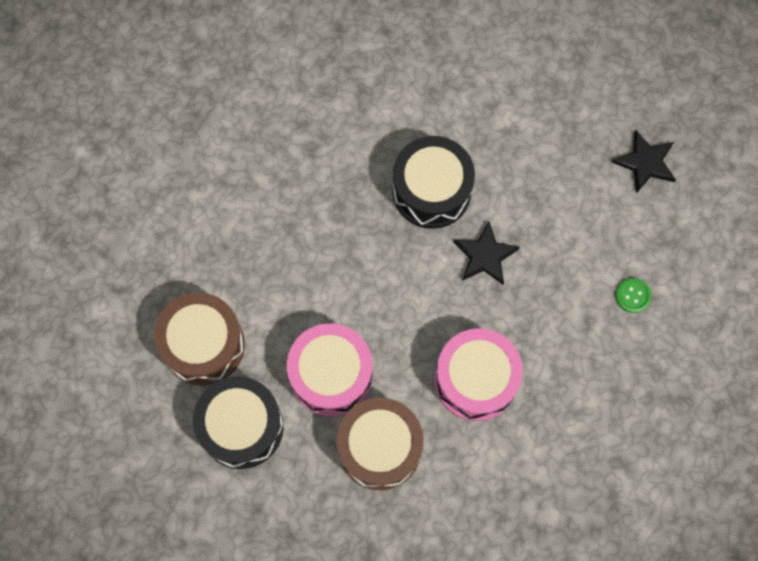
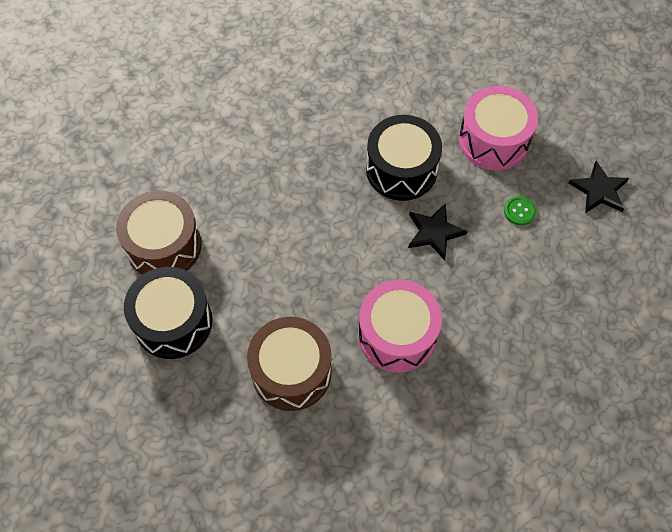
camera: 15 degrees right, 10 degrees down
(331, 375) = (267, 298): pink drum -> pink drum (493, 140)
(633, 296) = (562, 298): green button -> green button (519, 211)

